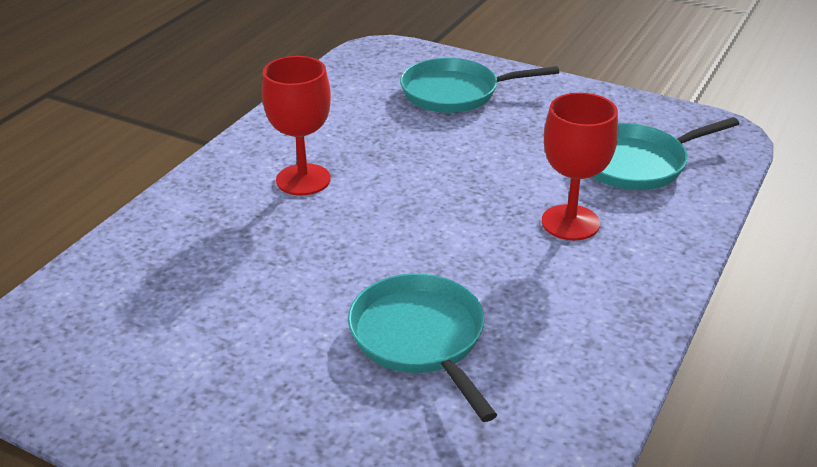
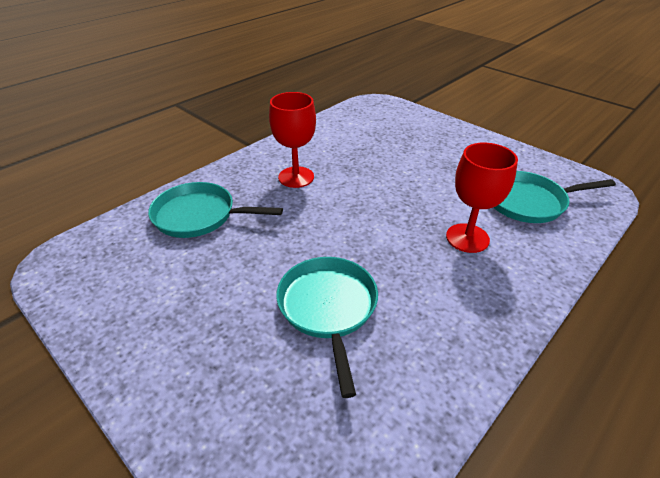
camera: 15 degrees right, 5 degrees up
(455, 93) = (415, 135): turquoise pan -> turquoise pan (199, 216)

